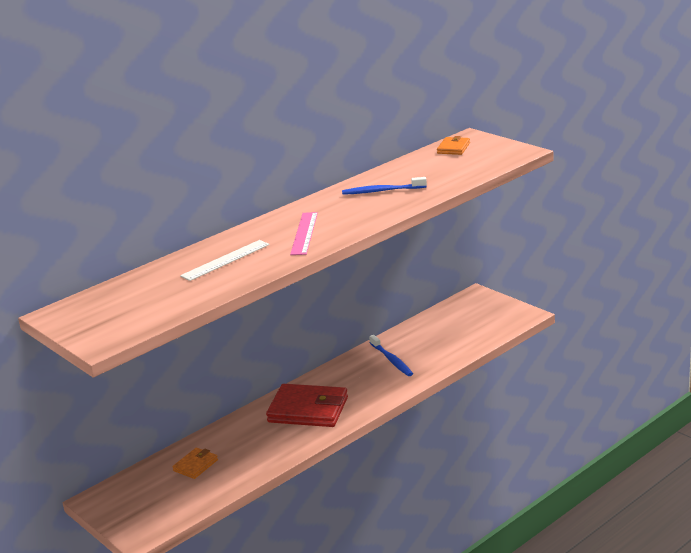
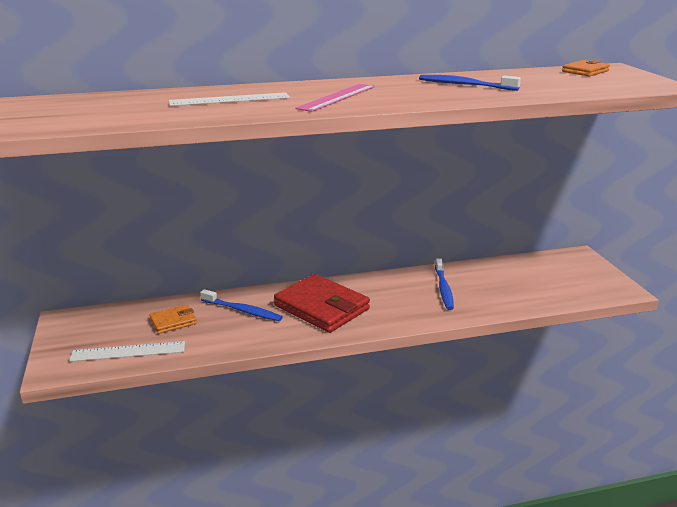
camera: 25 degrees right, 0 degrees up
(185, 500) = (128, 351): none -> white ruler
(245, 436) = (242, 311): none -> blue toothbrush

